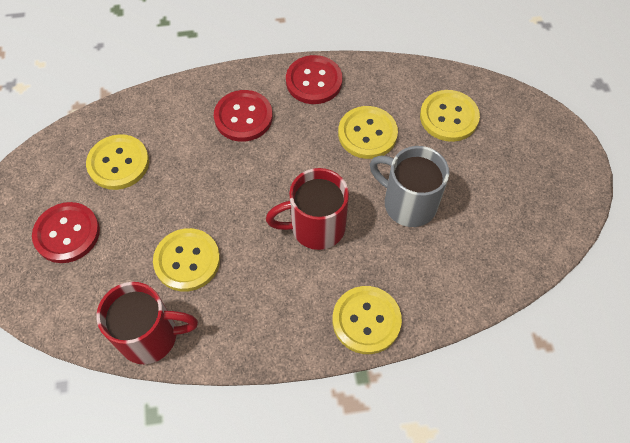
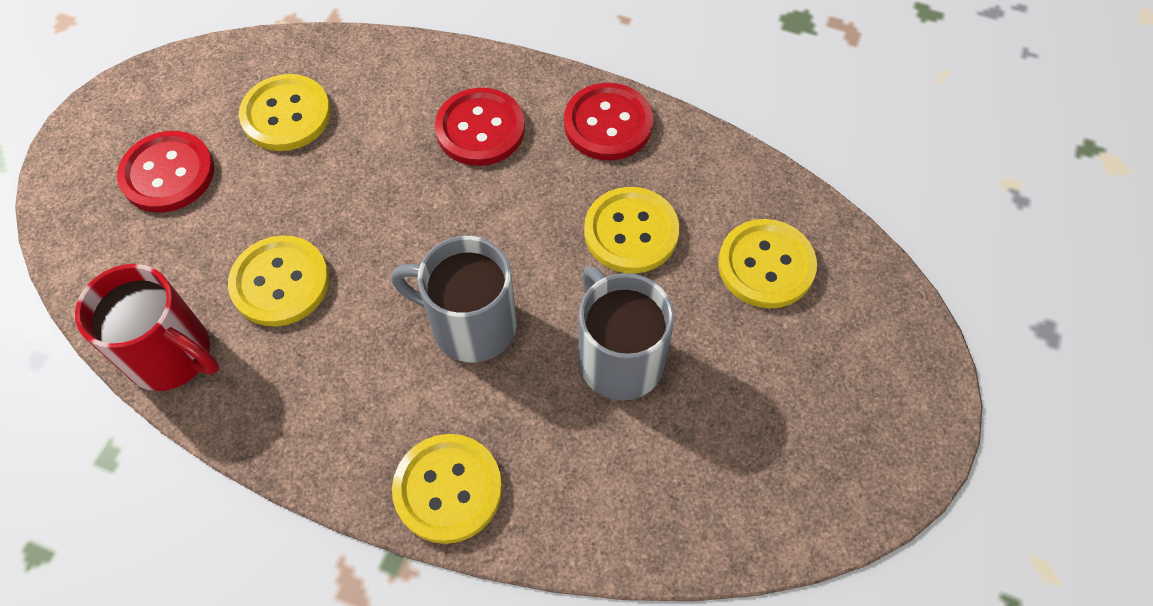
camera: 30 degrees right, 0 degrees up
(315, 227) = (470, 325): red mug -> grey mug

